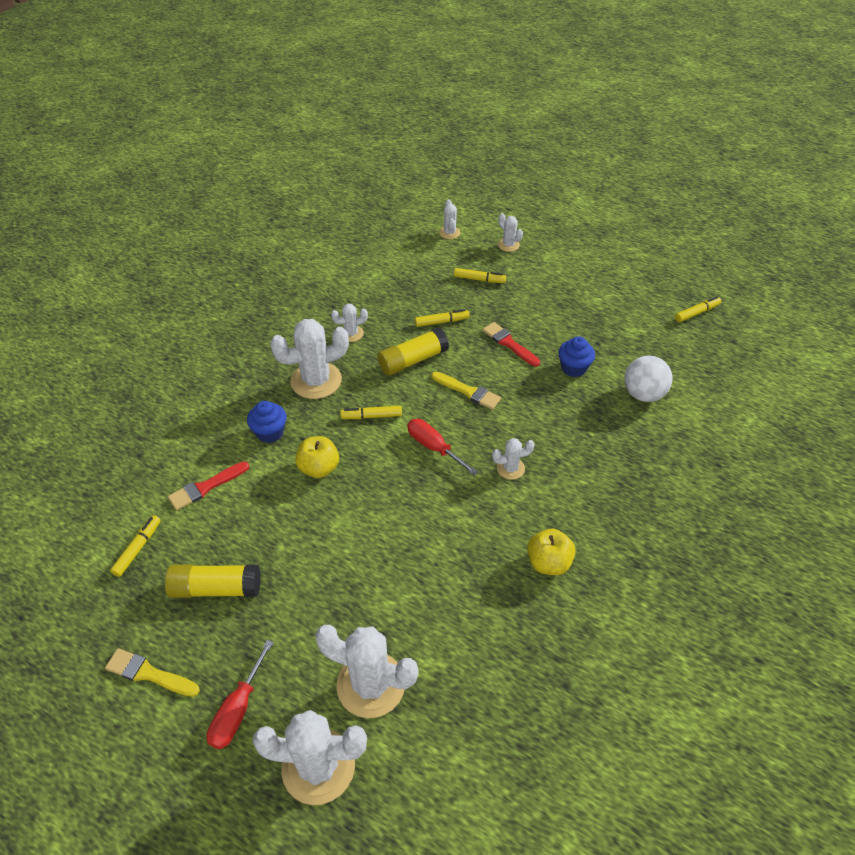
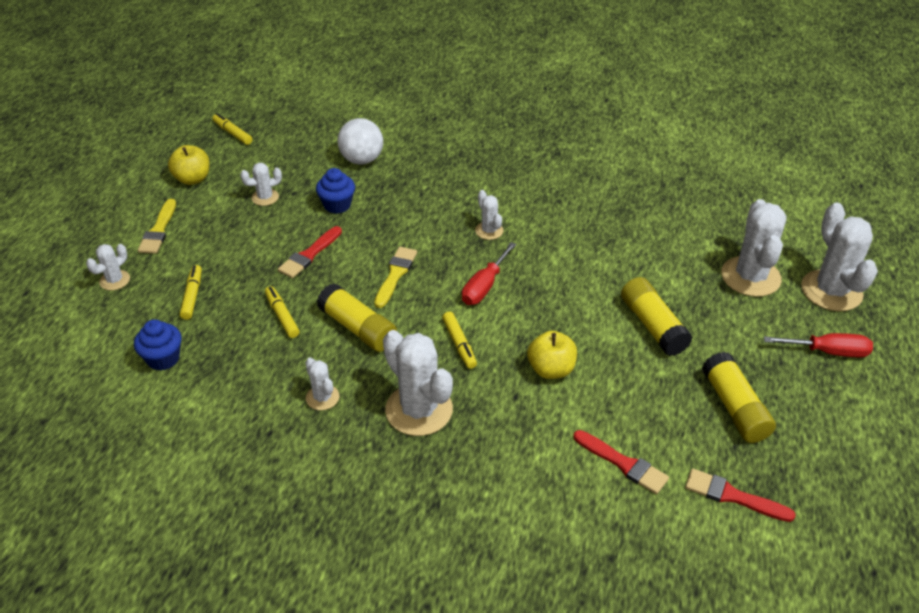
camera: 105 degrees left, 5 degrees down
(138, 548) = (732, 496): yellow marker -> red brush
(149, 673) = (845, 427): yellow brush -> yellow brush (158, 230)
(270, 432) = (519, 429): blue cupcake -> blue cupcake (163, 358)
(337, 561) = (652, 326): none -> yellow glue stick
(449, 233) = (85, 342): white cactus -> white cactus (265, 197)
(548, 562) = (581, 197): yellow apple -> yellow apple (193, 179)

